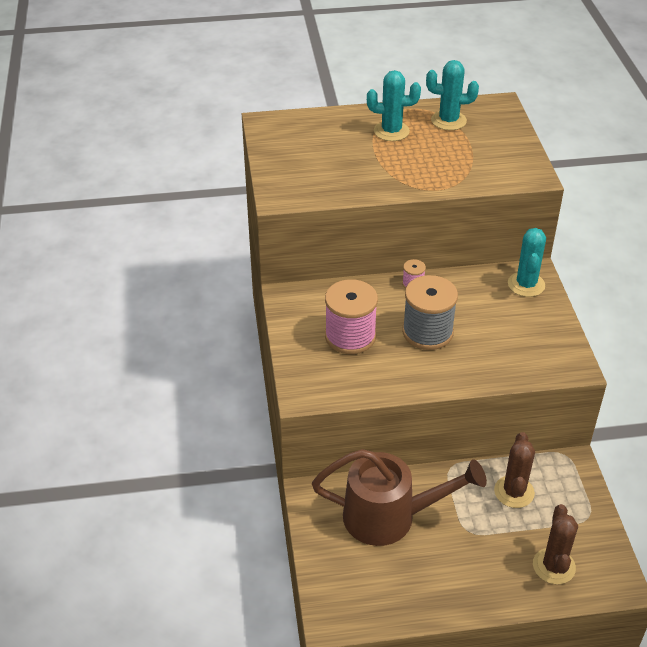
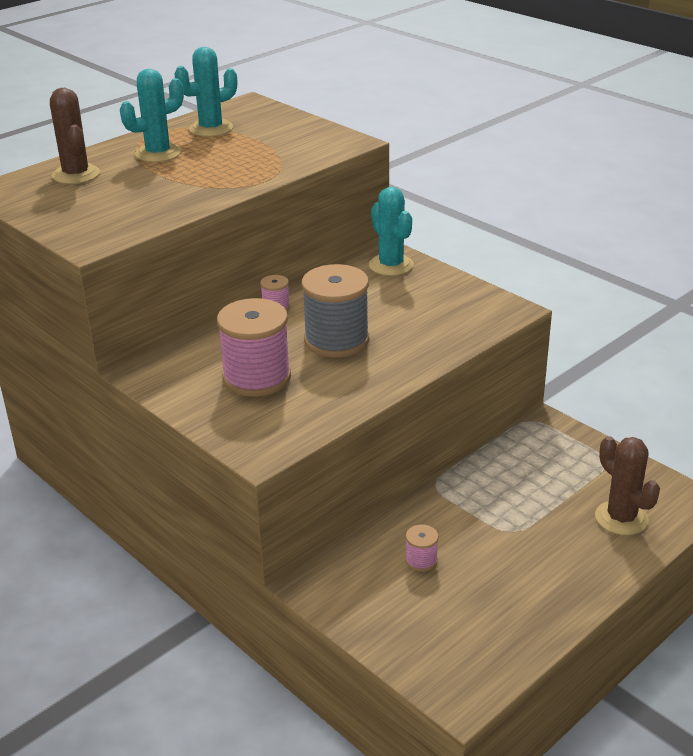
camera: 35 degrees left, 10 degrees down
(390, 517) = (421, 560): brown watering can -> pink spool
(514, 492) = (518, 474): brown cactus -> brown cactus (76, 175)

